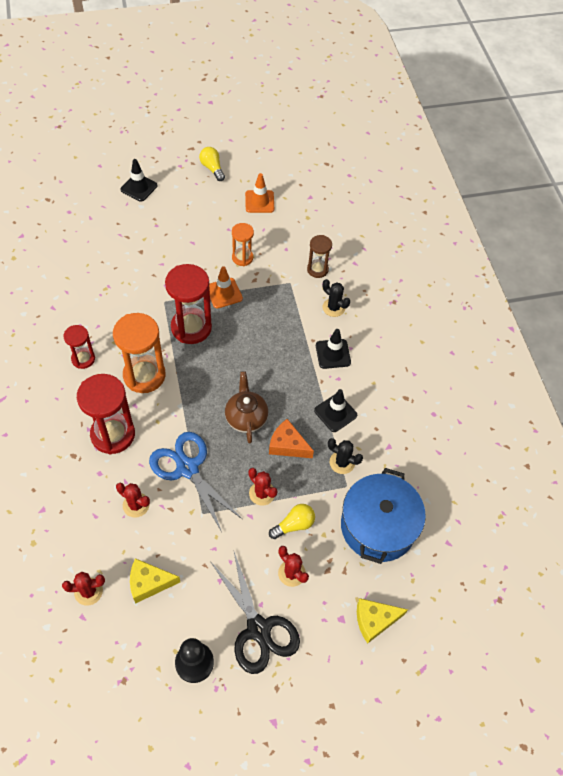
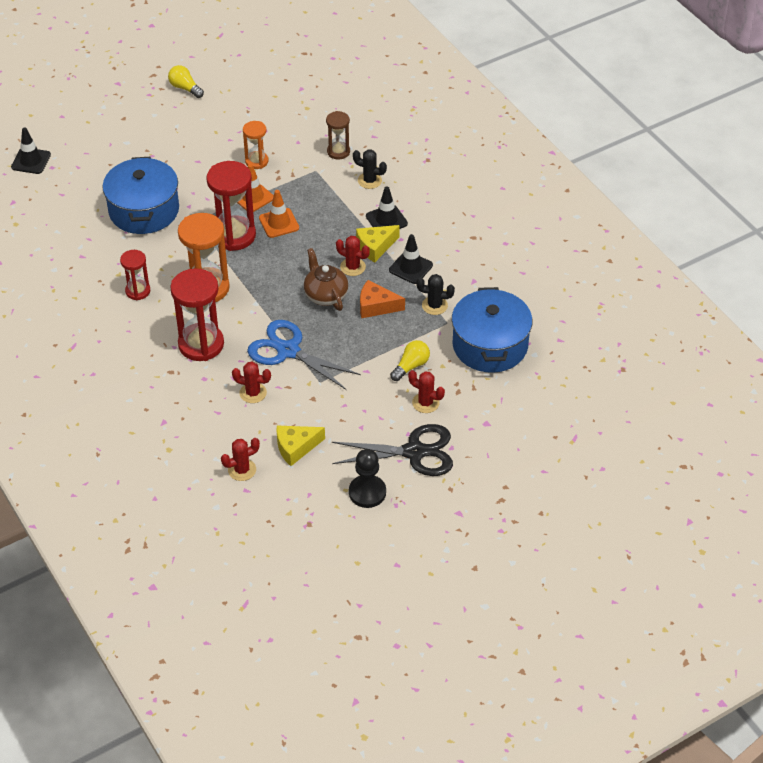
camera: 15 degrees left, 10 degrees down
(125, 277) = (144, 210): none -> blue pot
(139, 188) = (115, 126): black traffic cone -> black traffic cone (31, 161)
(258, 629) = (414, 452): black scissors -> black scissors turned 45 degrees counterclockwise
(259, 201) = (250, 106): orange traffic cone -> orange traffic cone (279, 223)
(262, 493) = (369, 350): red cactus -> red cactus (353, 267)
(374, 620) = (517, 416): yellow cheese -> yellow cheese (375, 247)

